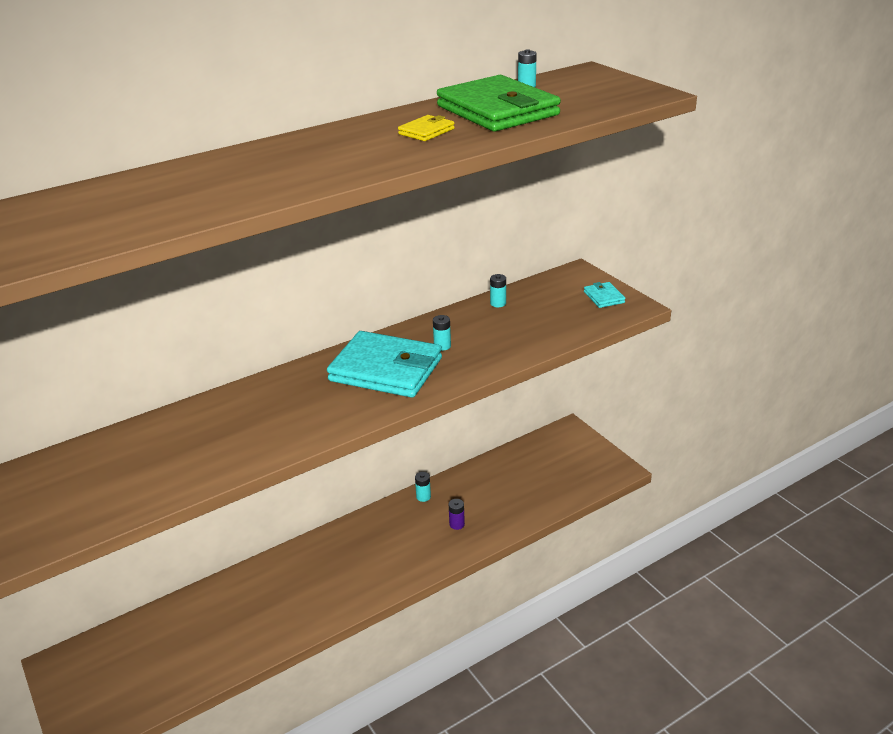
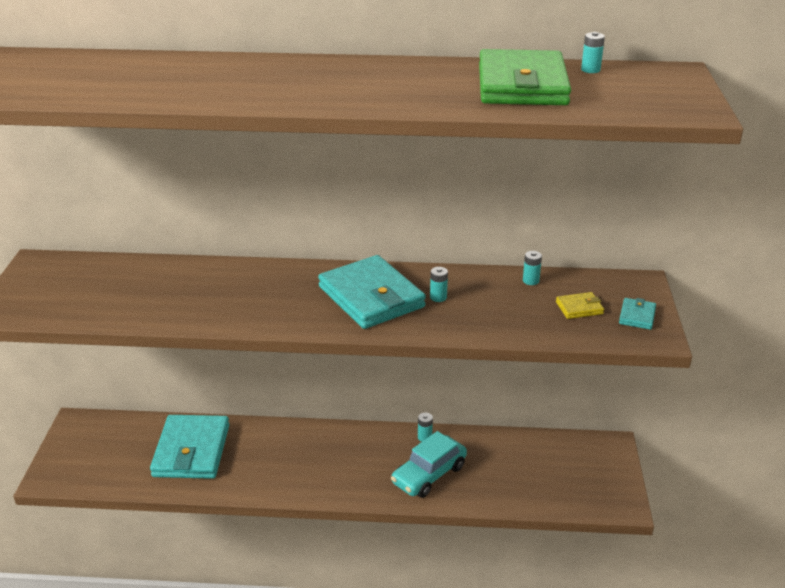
camera: 35 degrees right, 0 degrees up
(218, 621) = (192, 451): none -> turquoise wallet
(426, 131) = (431, 86): yellow wallet -> yellow wallet (579, 308)
(457, 524) = (429, 474): purple battery -> turquoise car

